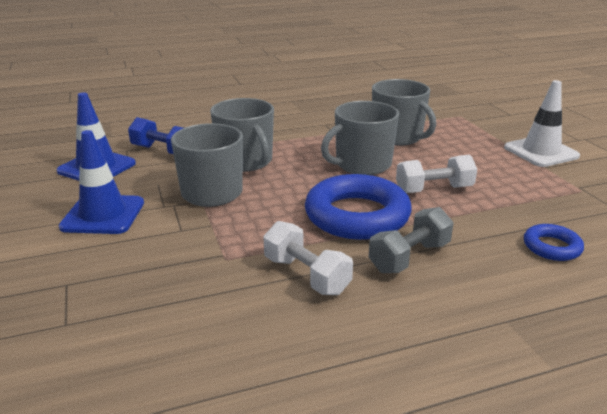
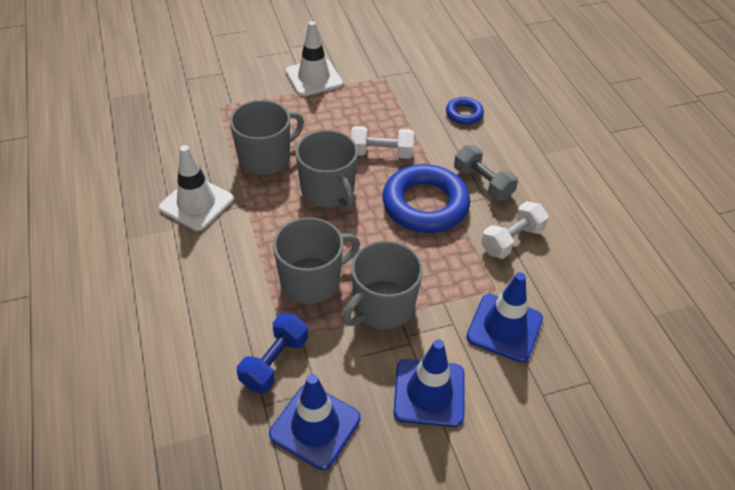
camera: 90 degrees left, 20 degrees up
(166, 262) = (504, 328): none -> blue traffic cone
(331, 117) = (196, 203): none -> white traffic cone
(434, 190) = (381, 153): white dumbbell -> white dumbbell turned 75 degrees counterclockwise

